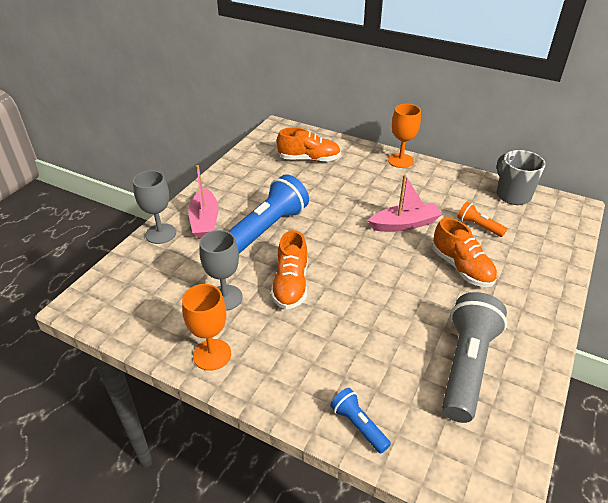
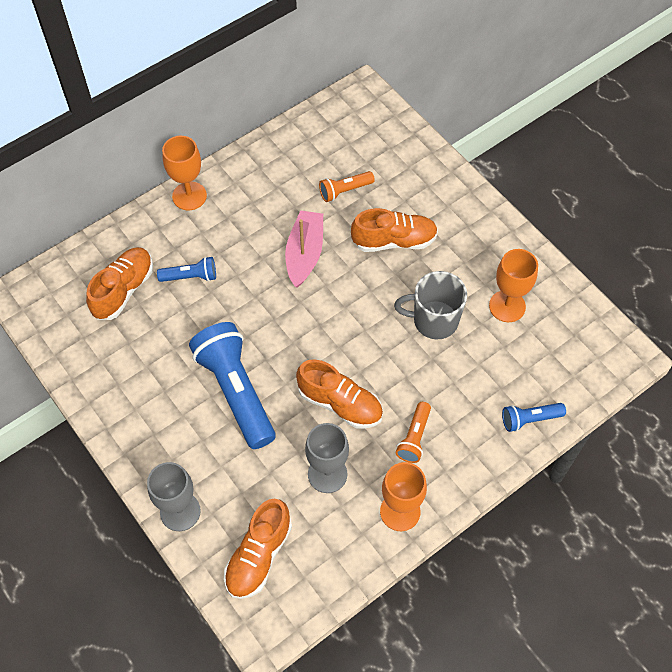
camera: 65 degrees left, 20 degrees up
(140, 283) = (259, 556): none -> orange shoe
(205, 221) = (183, 454): pink boat -> none
(287, 341) = (414, 438): none -> orange flashlight
(341, 181) = (191, 276): none -> blue flashlight
(466, 365) = (507, 306): grey flashlight -> orange goblet
(512, 195) = (314, 131): grey mug -> grey mug (434, 320)

